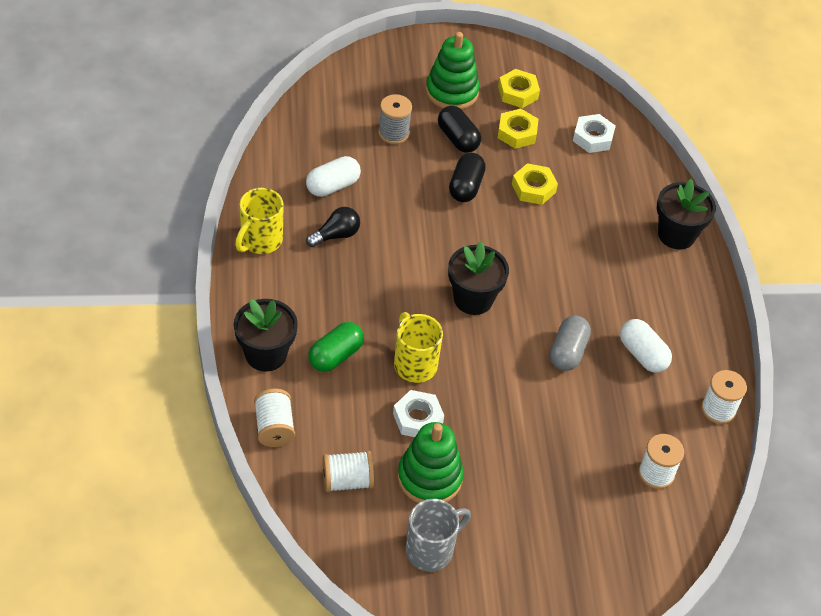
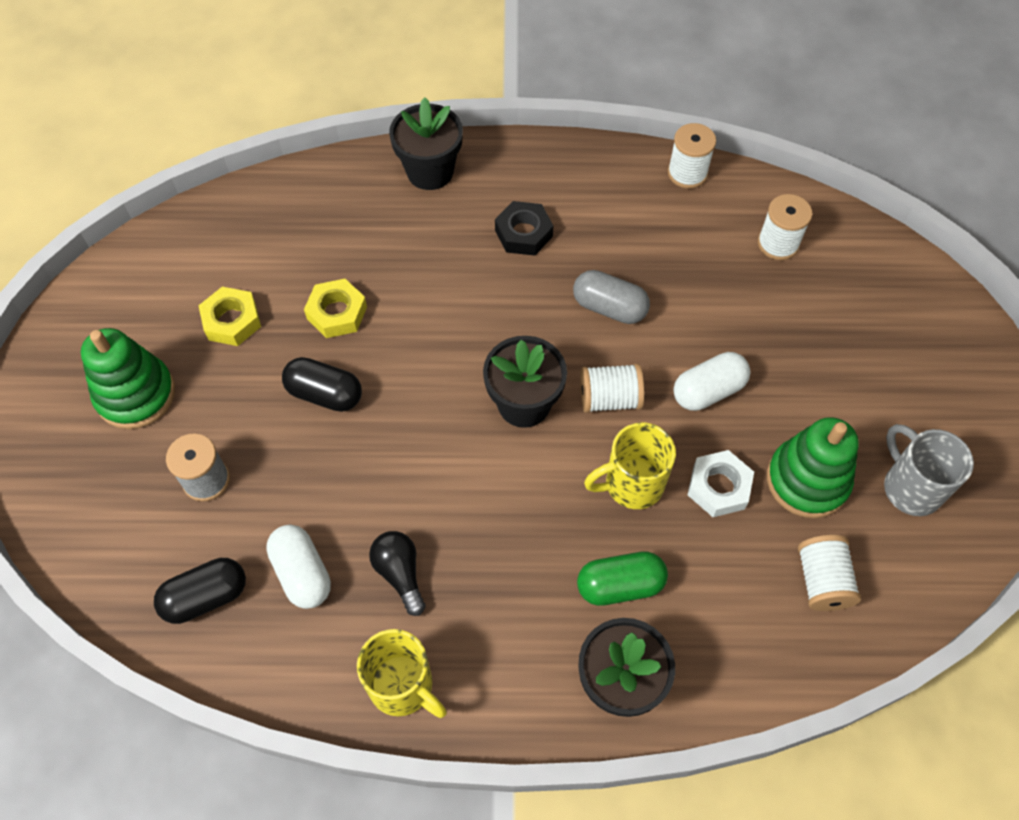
camera: 80 degrees left, 10 degrees up
(274, 427) = (745, 674): white spool -> white spool (609, 399)
(335, 356) = (620, 585): green capsule -> green capsule turned 60 degrees counterclockwise
(458, 139) = (231, 395): black capsule -> black capsule (206, 597)
(518, 93) = (154, 311): yellow nut -> none
(593, 137) = (255, 235): white nut -> none
(628, 296) = (523, 233): none -> black nut
(642, 354) = (612, 232): white capsule -> white capsule (708, 391)

